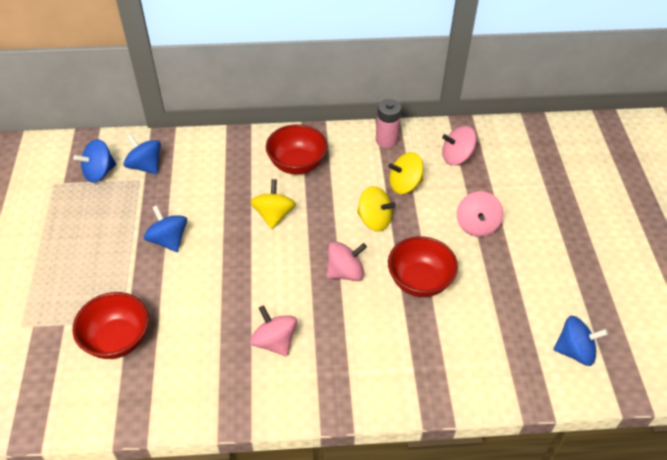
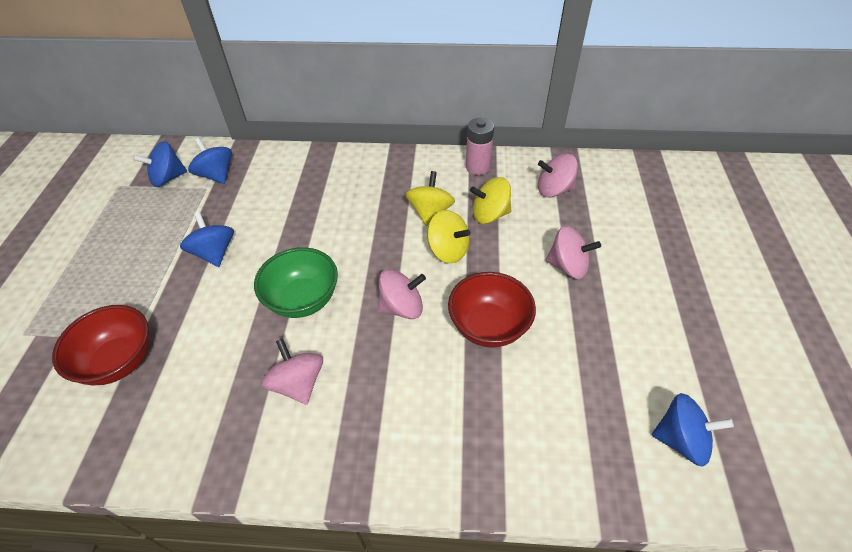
camera: 10 degrees right, 0 degrees up
(260, 274) = (303, 300): none -> green bowl
(273, 215) = (336, 235): yellow spinning top -> yellow spinning top (430, 212)
(297, 164) = (375, 185): red bowl -> none
(476, 225) = (568, 266): pink spinning top -> pink spinning top turned 90 degrees counterclockwise

